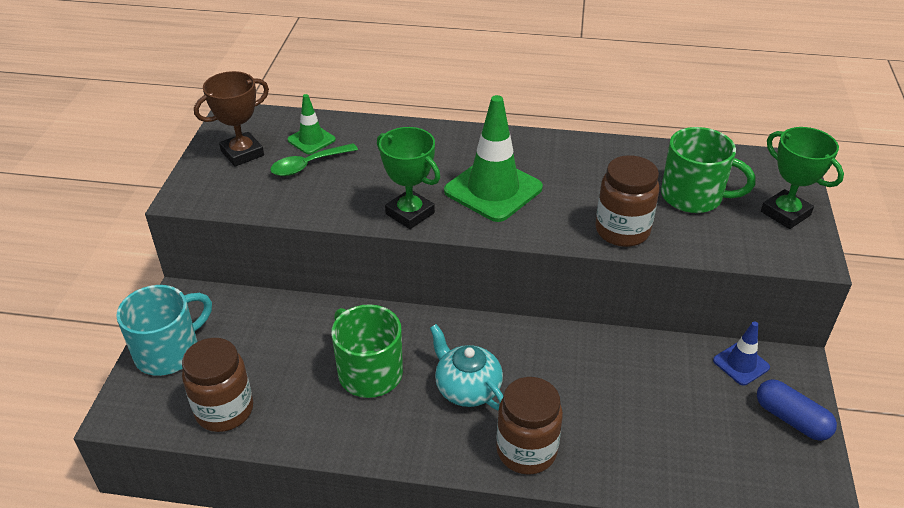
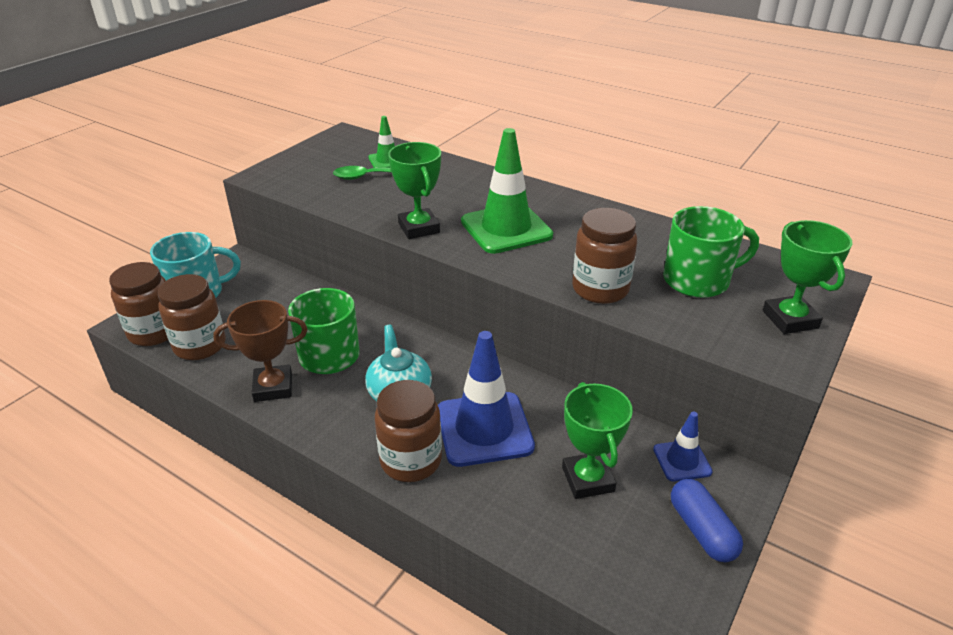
camera: 25 degrees right, 5 degrees down
(158, 413) = (154, 332): none -> brown jar
(242, 153) = (327, 158): brown trophy -> brown trophy (273, 387)
(567, 395) = (484, 429): none -> blue traffic cone
(682, 409) = (588, 479): none -> green trophy
(693, 196) = (698, 280): green mug -> green mug turned 60 degrees counterclockwise

